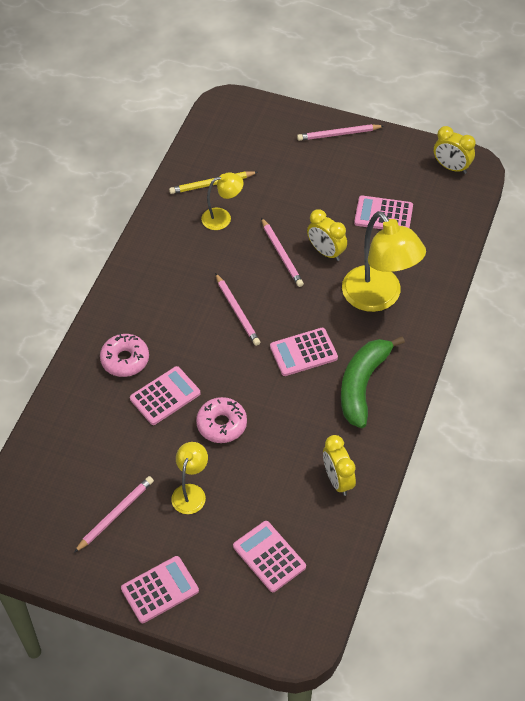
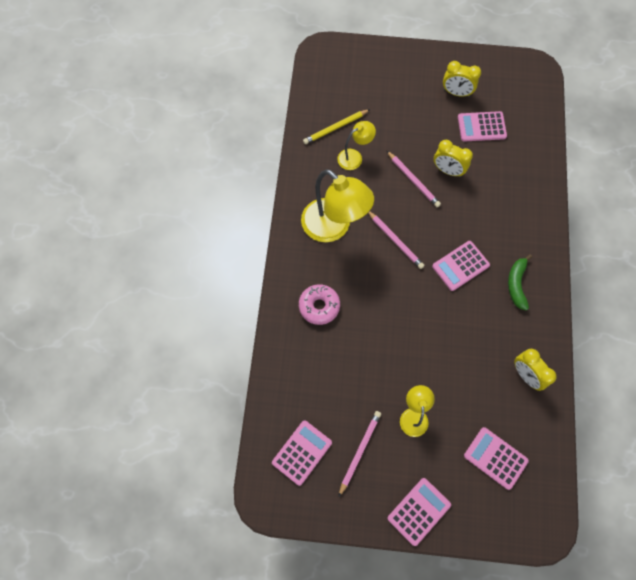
camera: 15 degrees left, 15 degrees up
(165, 396) = (363, 332): pink calculator -> pink calculator (302, 452)
(221, 424) = (417, 347): pink donut -> none
(338, 134) = (422, 61): pink pencil -> none
(363, 384) = (517, 284): green banana -> green banana, size x0.63
(378, 298) = (503, 203): yellow lamp -> yellow lamp (333, 227)
(451, 167) = (520, 73): yellow clock -> yellow clock (456, 93)

